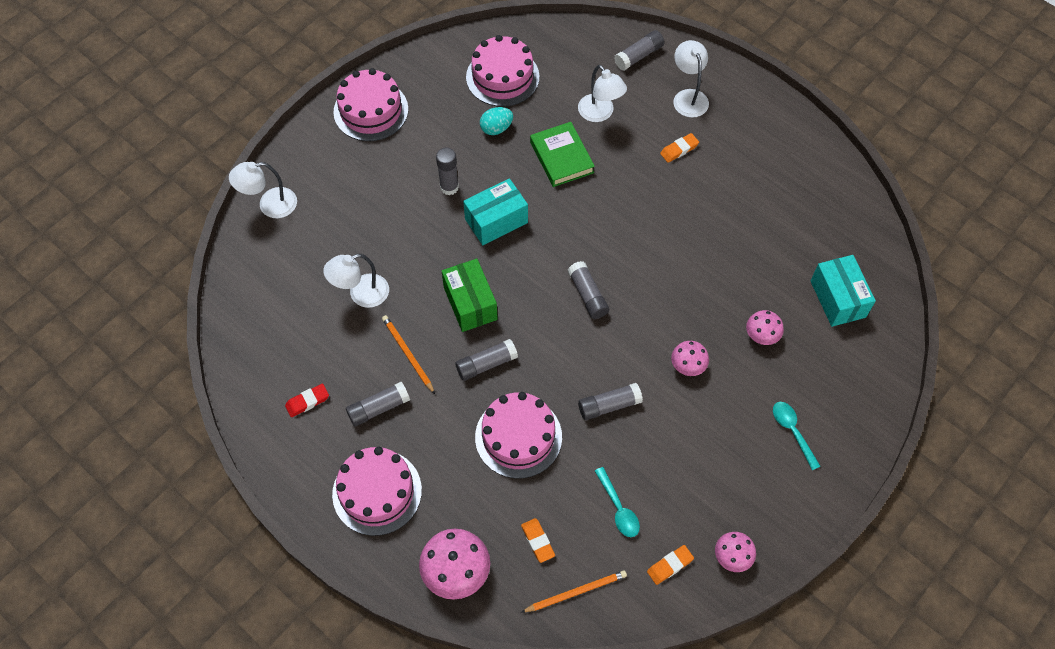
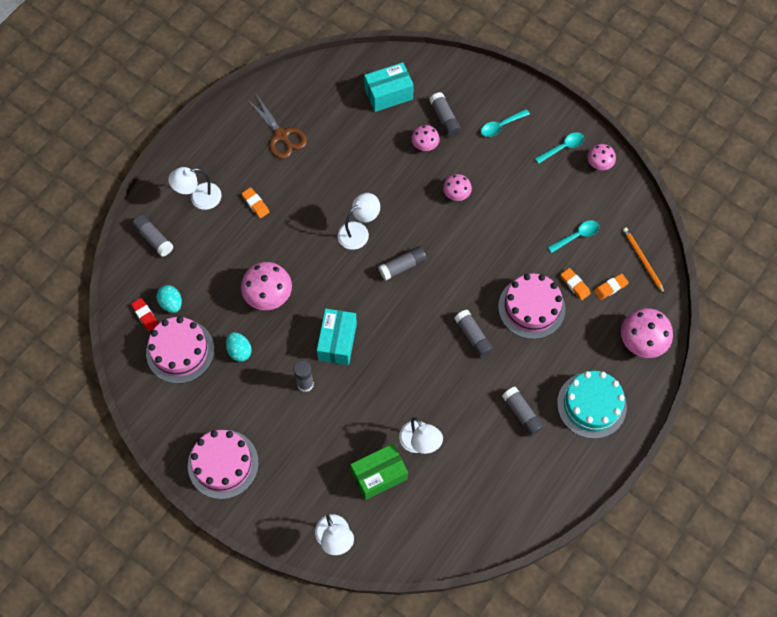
camera: 95 degrees left, 5 degrees up
(307, 401) = (524, 471): red eraser -> red eraser (145, 315)
(377, 492) = (591, 405): pink cake -> turquoise cake
(408, 354) = (471, 397): orange pencil -> none
(470, 303) = (419, 354): green box -> green box (379, 475)
(496, 221) = (337, 342): turquoise box -> turquoise box turned 45 degrees clockwise
(559, 70) = (171, 303): none -> turquoise egg
(561, 157) = (268, 294): green book -> pink mushroom
(600, 114) = (219, 267): white lamp -> white lamp (358, 231)
(609, 405) = (497, 246): grey glue stick -> grey glue stick (444, 118)
(669, 565) = (613, 202): orange eraser -> orange eraser (575, 285)
(758, 509) = (563, 147): none -> turquoise spoon
(772, 179) = (281, 136): none -> brown scissors

